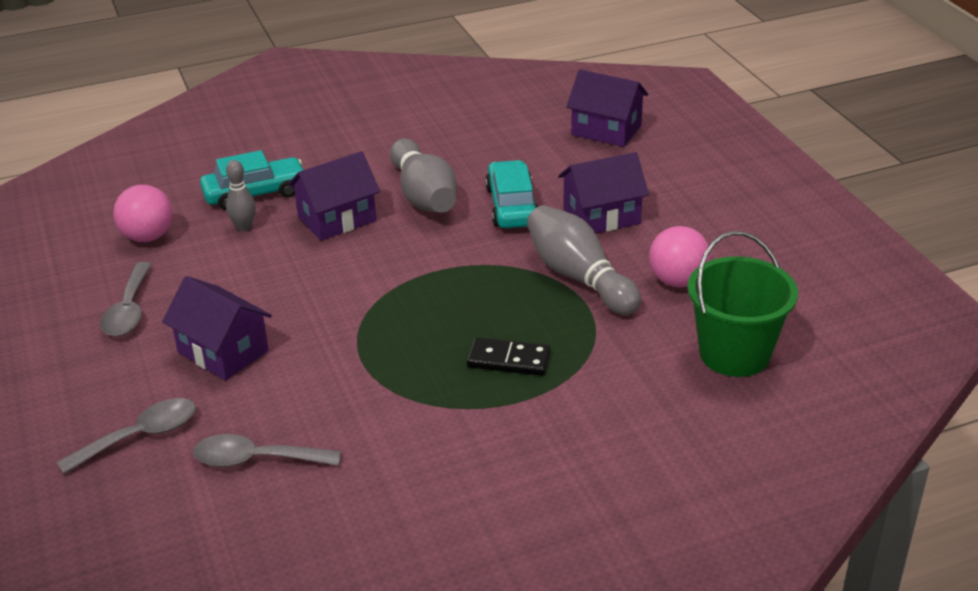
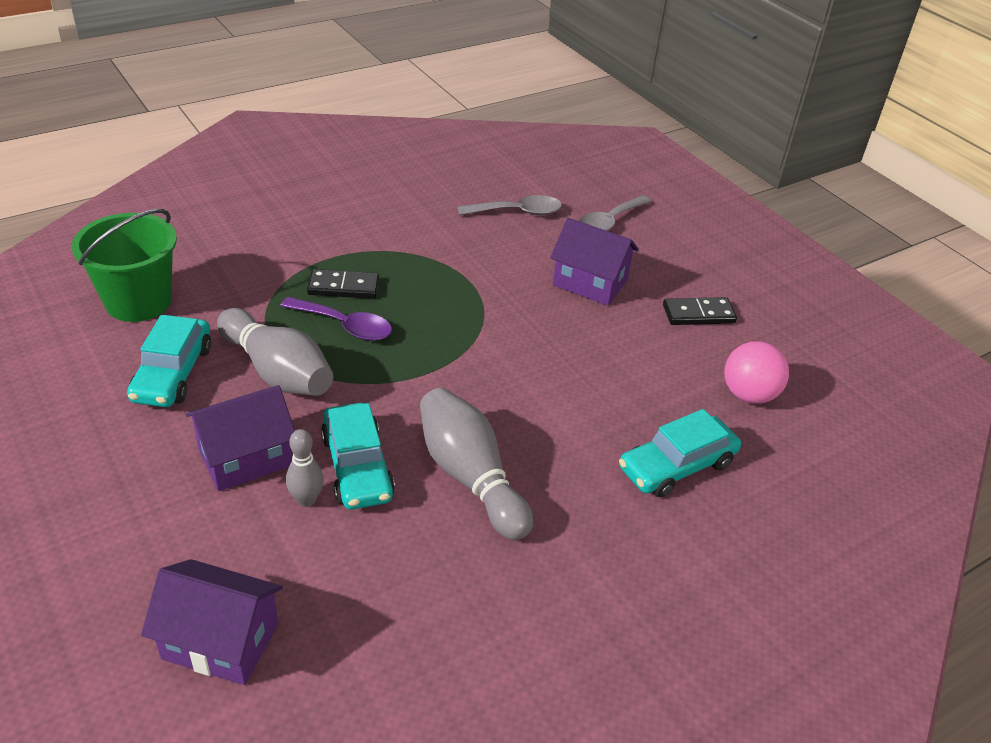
camera: 165 degrees right, 5 degrees up
(129, 310) = (698, 314): grey spoon -> black domino
(244, 227) = (657, 414): grey bowling pin -> grey bowling pin (306, 500)
(337, 219) = (560, 432): purple house -> none
(511, 316) = (345, 326): none -> purple spoon
(677, 281) = (173, 373): pink ball -> turquoise car

